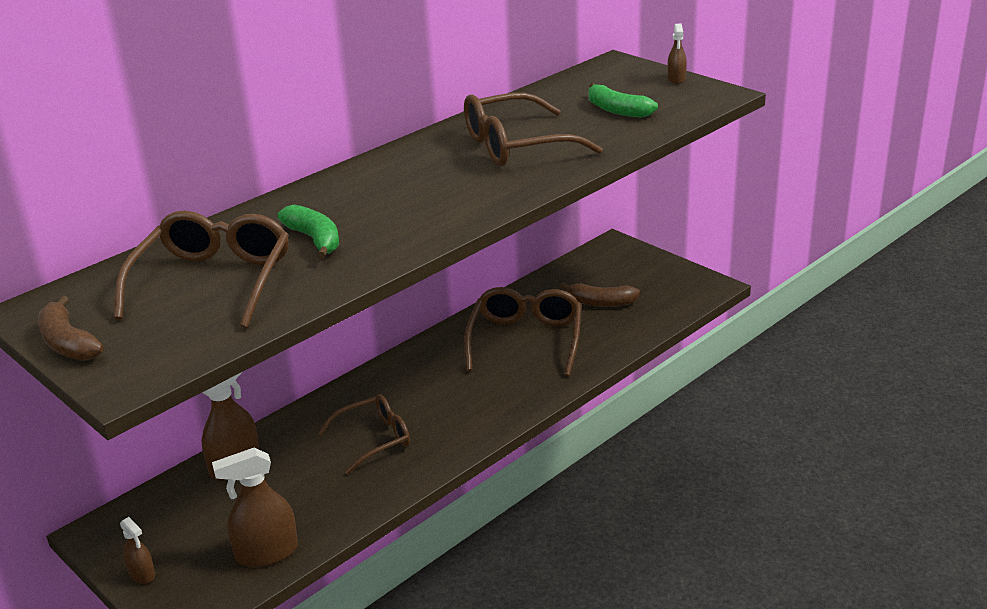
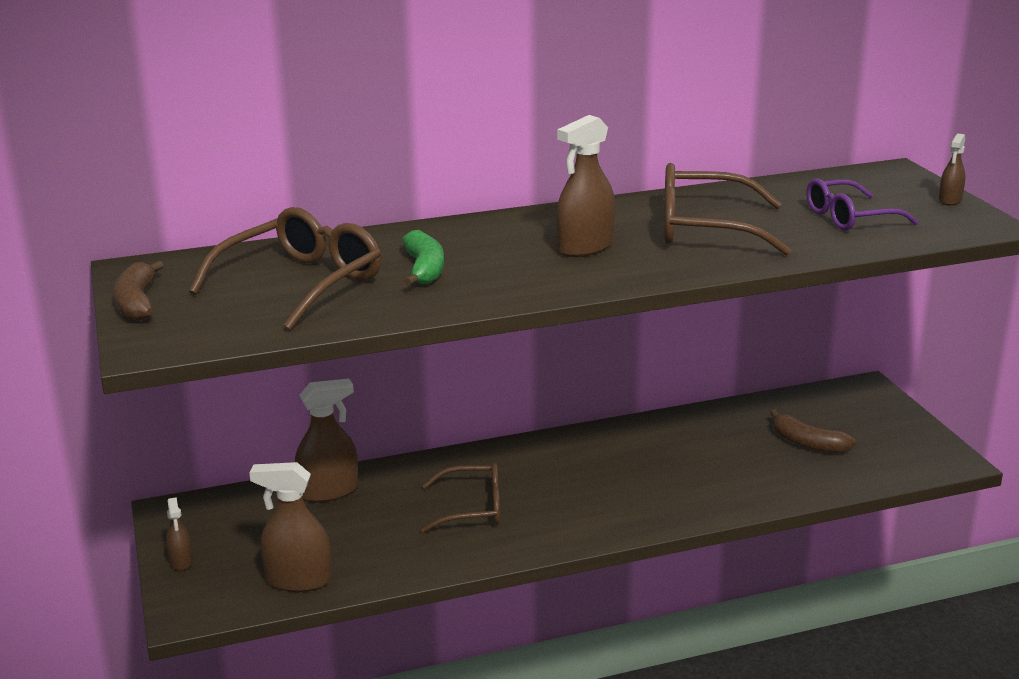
camera: 25 degrees right, 5 degrees down
(434, 185) = (585, 247): none -> brown spray bottle
(525, 339) = (697, 458): brown glasses -> none
(617, 110) = (849, 217): green banana -> purple glasses

